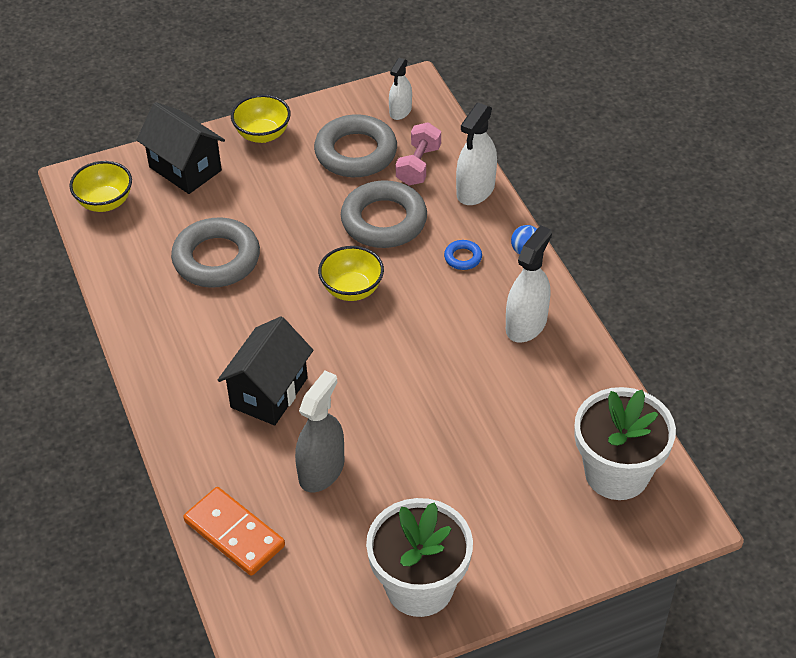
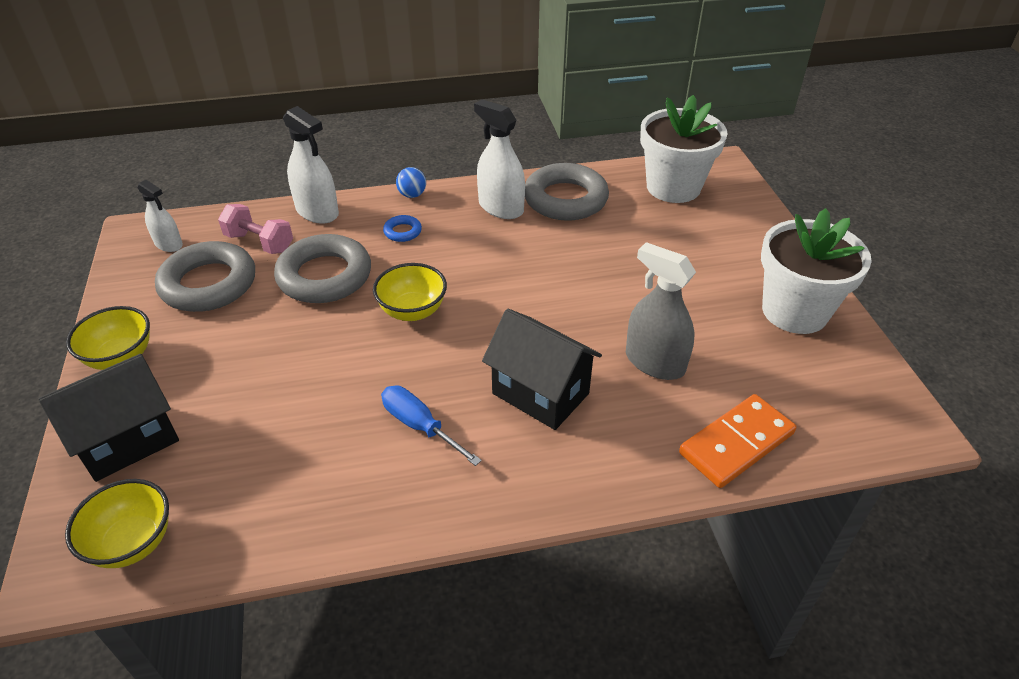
camera: 80 degrees left, 5 degrees down
(216, 259) = (311, 422): grey ring -> grey ring (565, 199)
(222, 323) = (420, 426): none -> blue screwdriver

